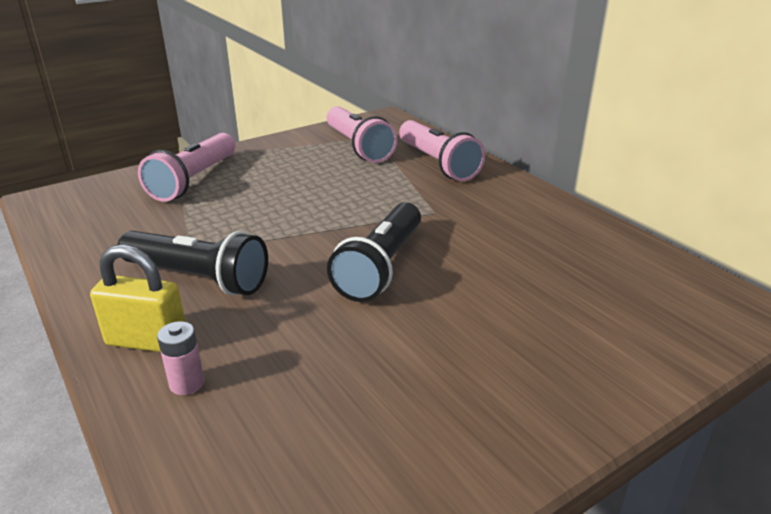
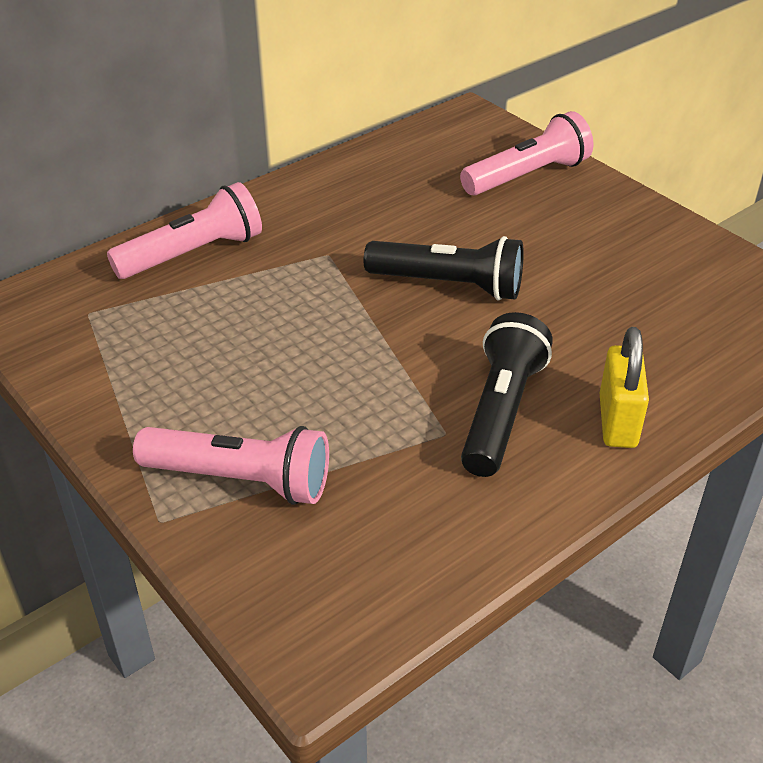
camera: 95 degrees left, 10 degrees up
(187, 383) = (661, 380): pink battery -> none
(358, 147) = (127, 324): pink flashlight -> pink flashlight (527, 176)

